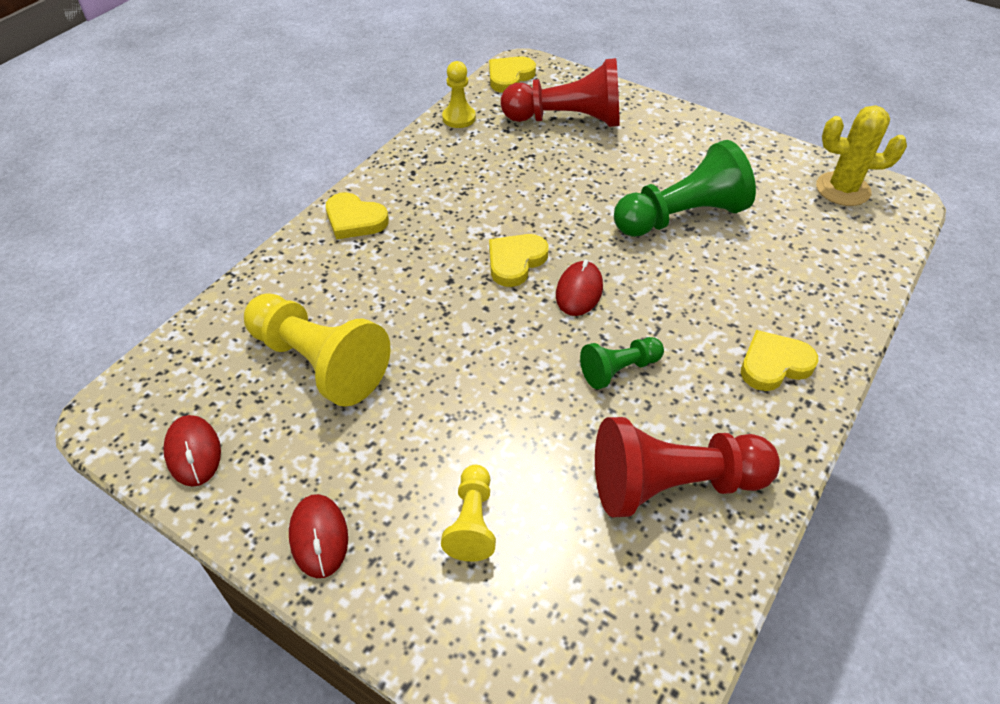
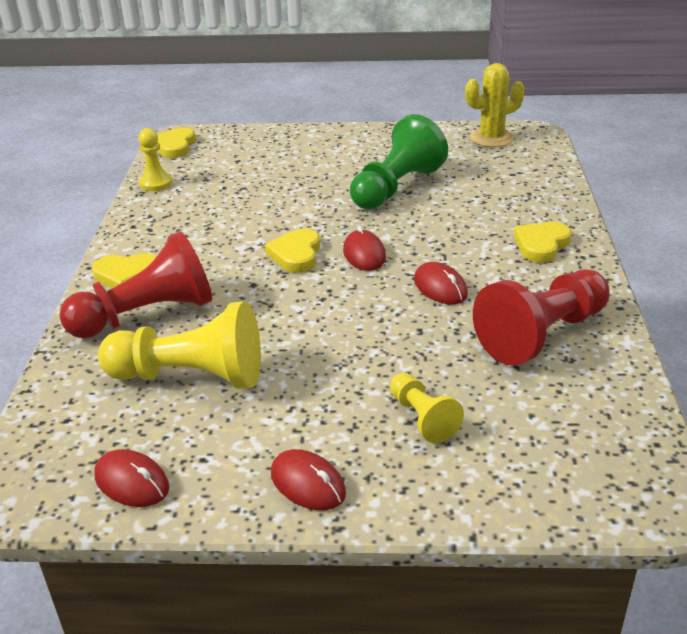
camera: 30 degrees left, 15 degrees down
(567, 119) = (250, 158): red pawn -> red pawn (146, 315)
(619, 370) = (440, 287): green pawn -> red mouse

